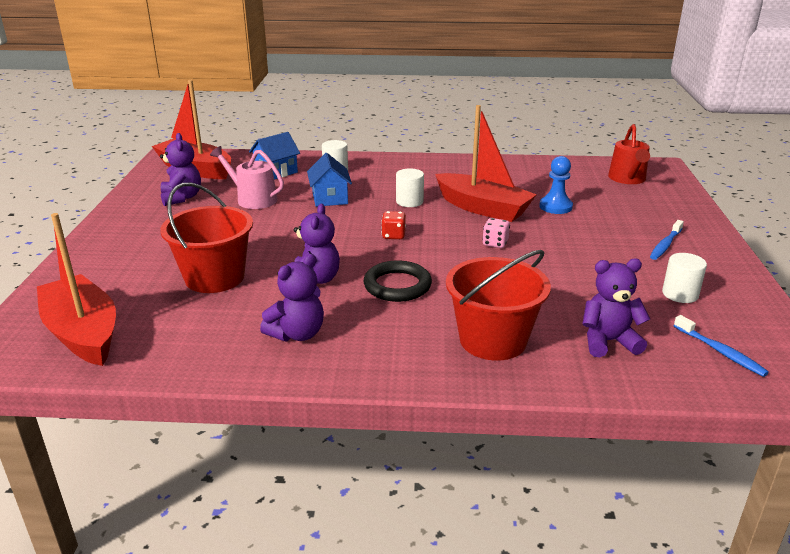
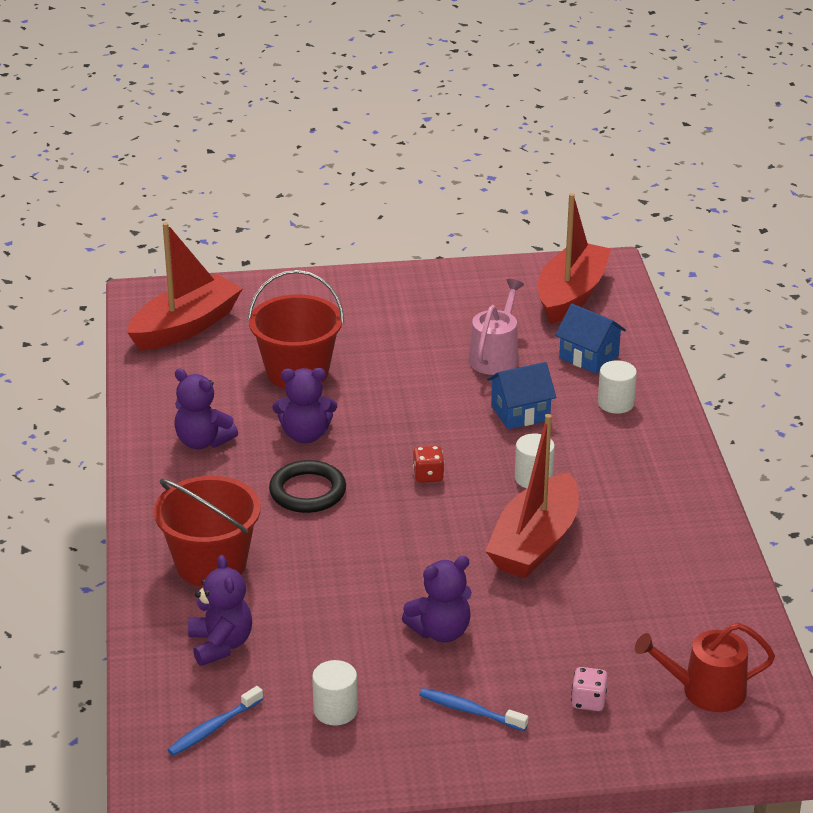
camera: 80 degrees right, 5 degrees up
(181, 198) = (481, 306): purple teddy bear -> purple teddy bear (441, 631)
(495, 243) = (430, 557): pink dice -> pink dice (588, 701)
(555, 207) = (564, 610): blue pawn -> none

